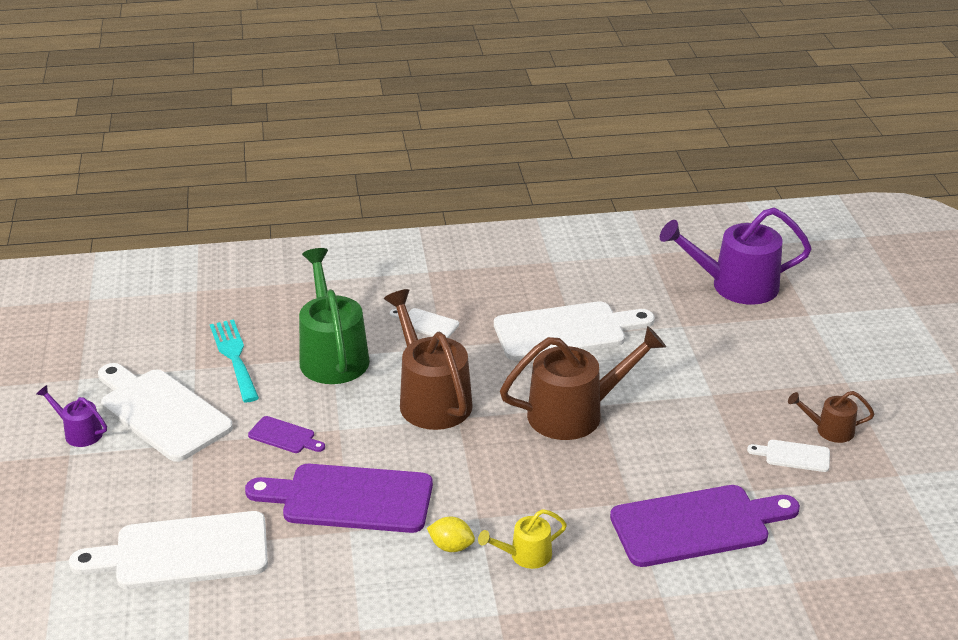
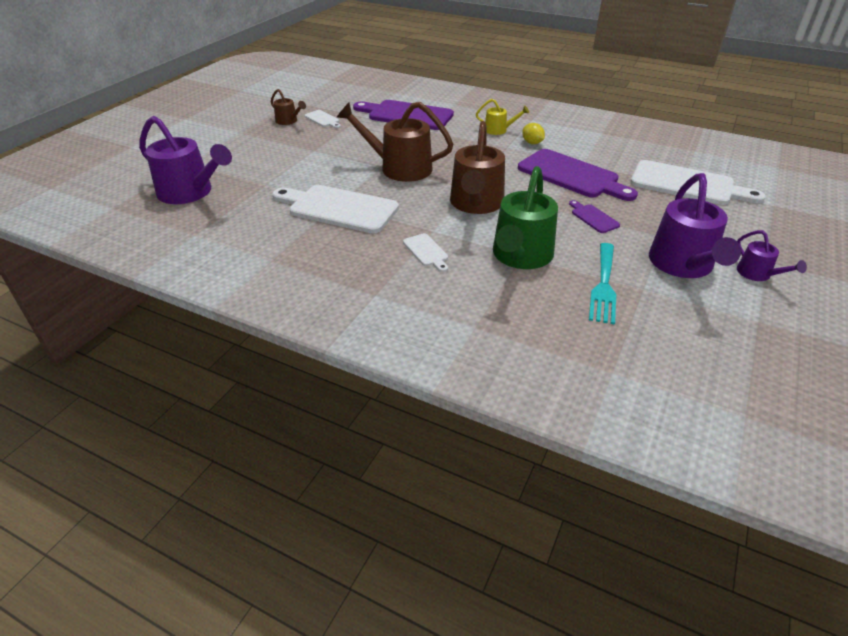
camera: 145 degrees left, 5 degrees up
(161, 412) = (683, 265): white cutting board -> purple watering can

